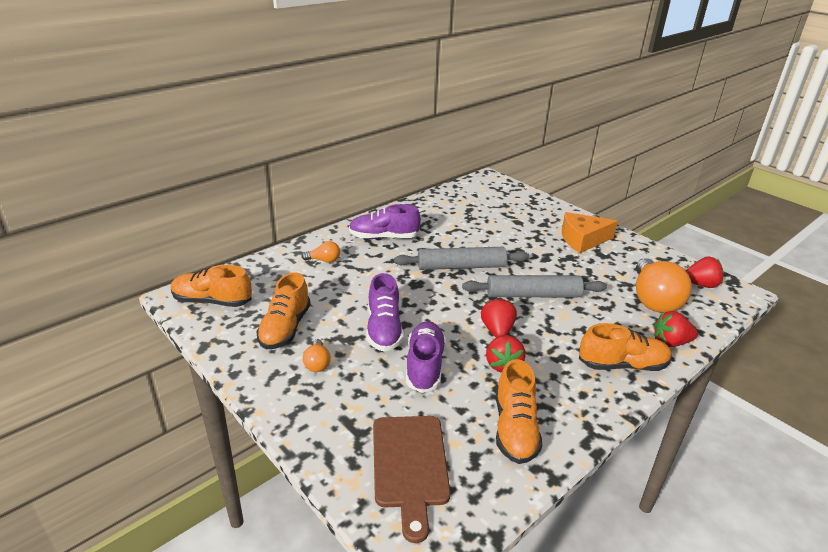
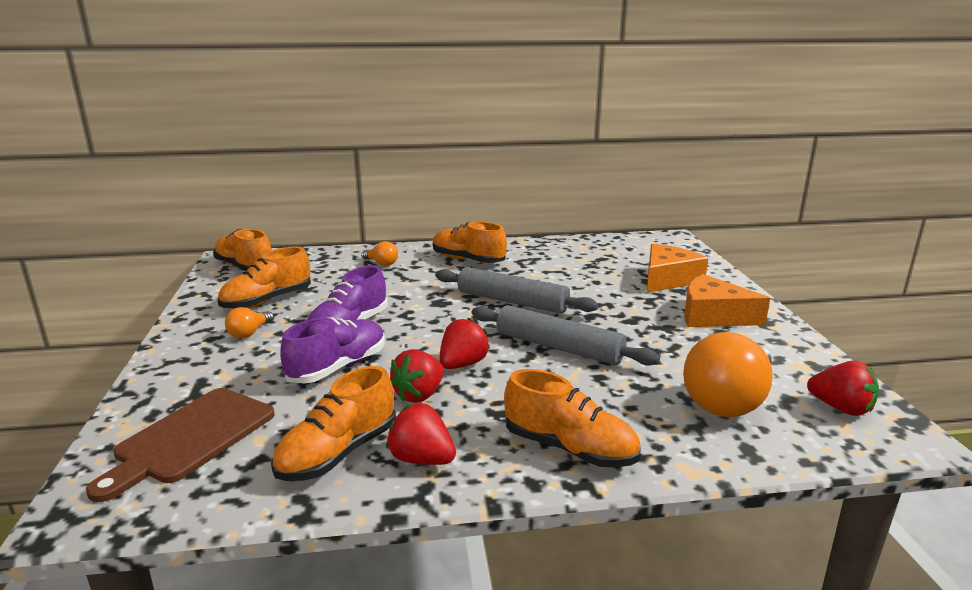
camera: 35 degrees right, 10 degrees down
(384, 237) = (468, 260): purple shoe -> orange shoe
(527, 217) = (668, 279): none -> orange cheese
(670, 342) = (683, 452): red strawberry -> red strawberry (422, 459)

